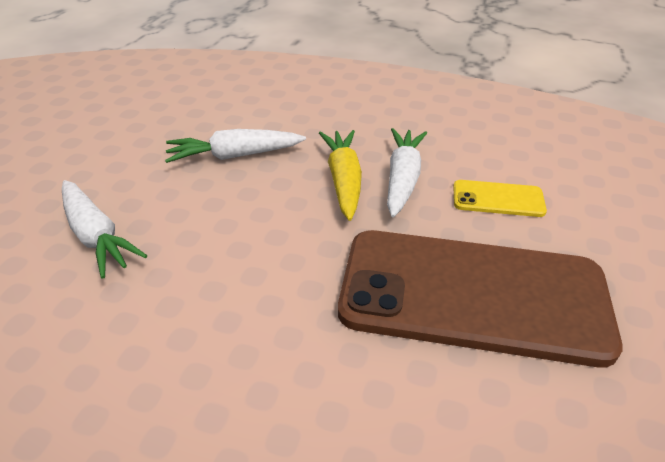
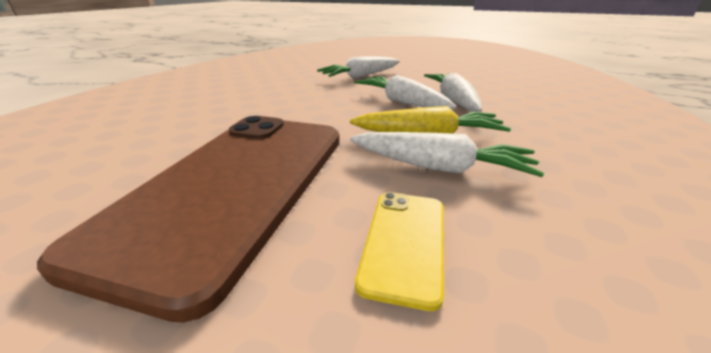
camera: 95 degrees right, 10 degrees down
(240, 194) = (402, 102): none -> white carrot

